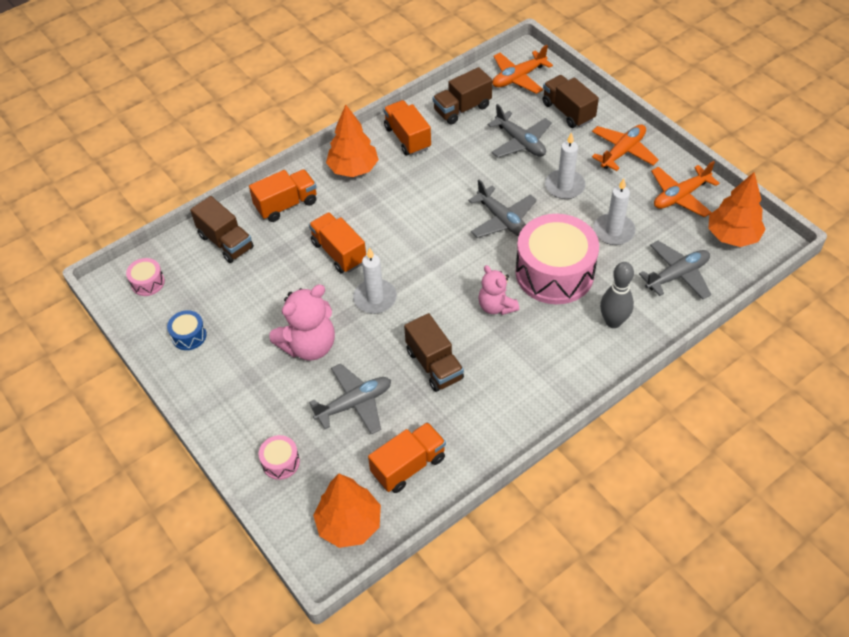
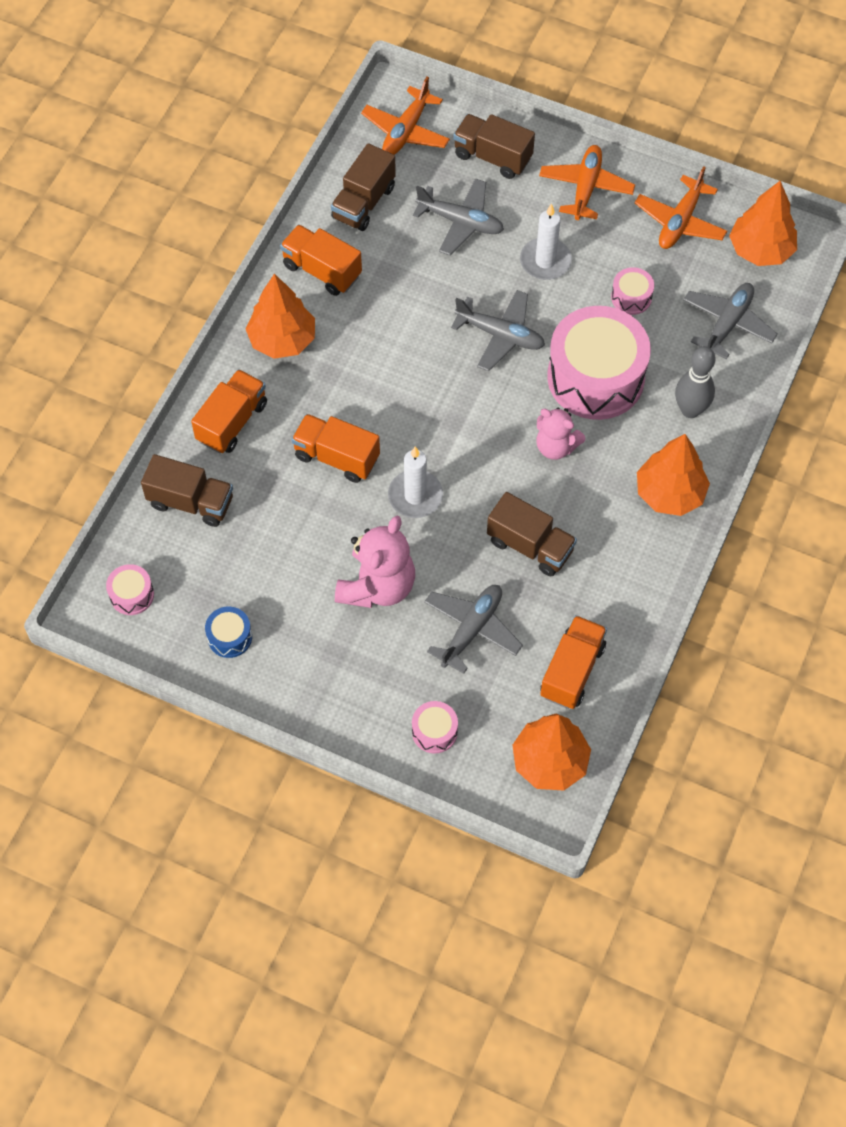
camera: 30 degrees left, 10 degrees up
(562, 372) = (669, 493): none -> orange tree
(613, 231) = (631, 297): white candle -> pink drum

